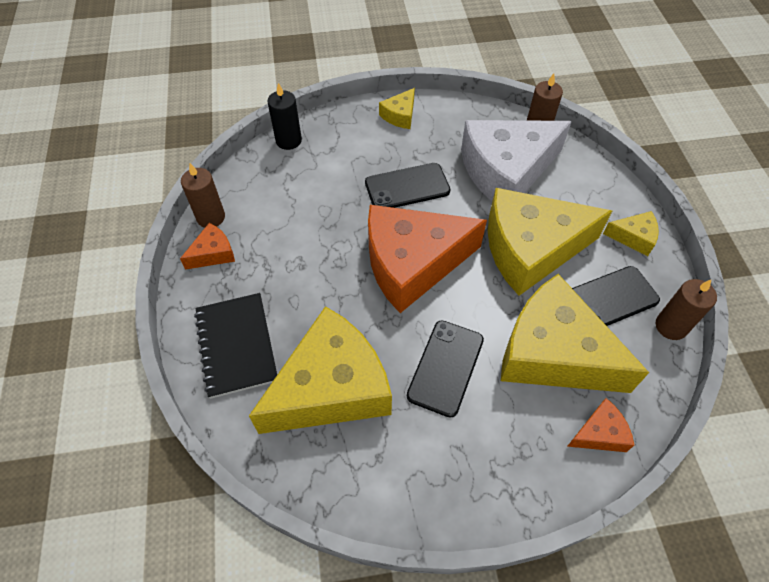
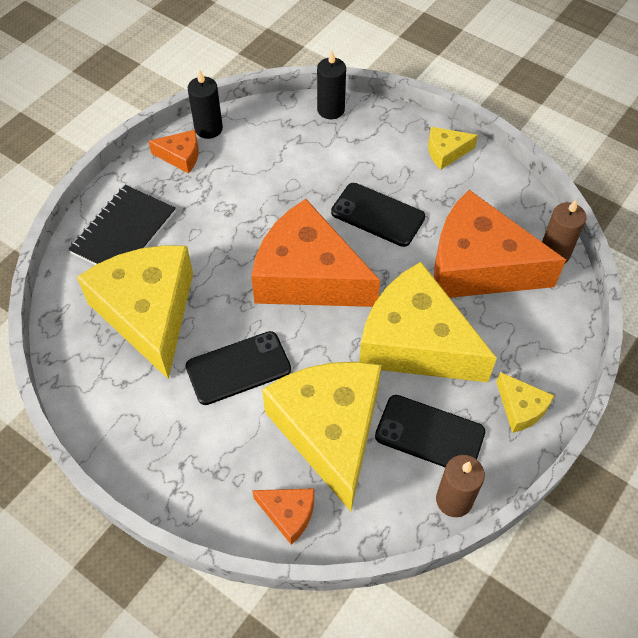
camera: 45 degrees right, 0 degrees up
(211, 217) = (208, 129): brown candle -> black candle
(332, 388) = (148, 312): yellow cheese -> yellow cheese turned 120 degrees counterclockwise
(506, 171) = (478, 265): white cheese -> orange cheese

